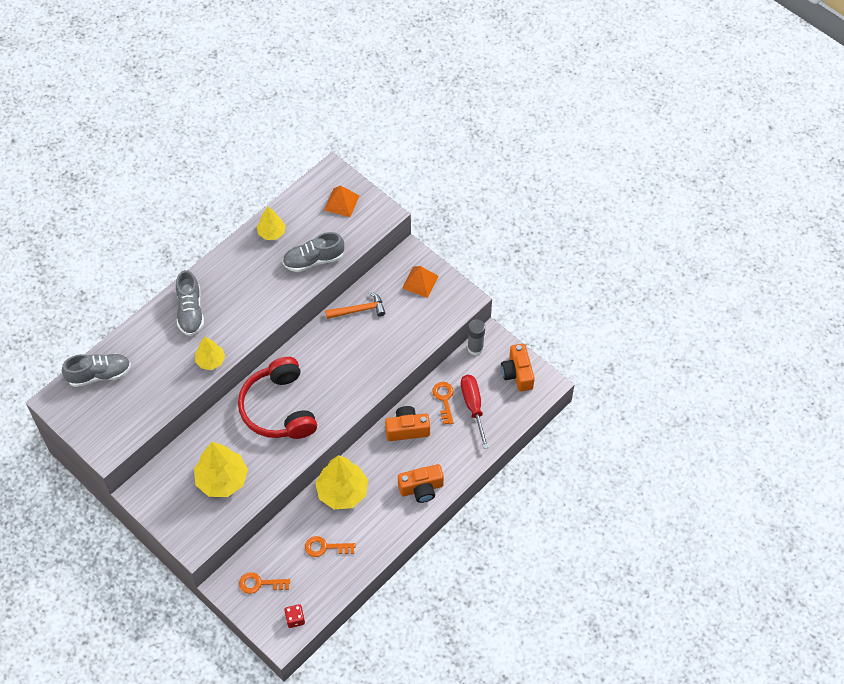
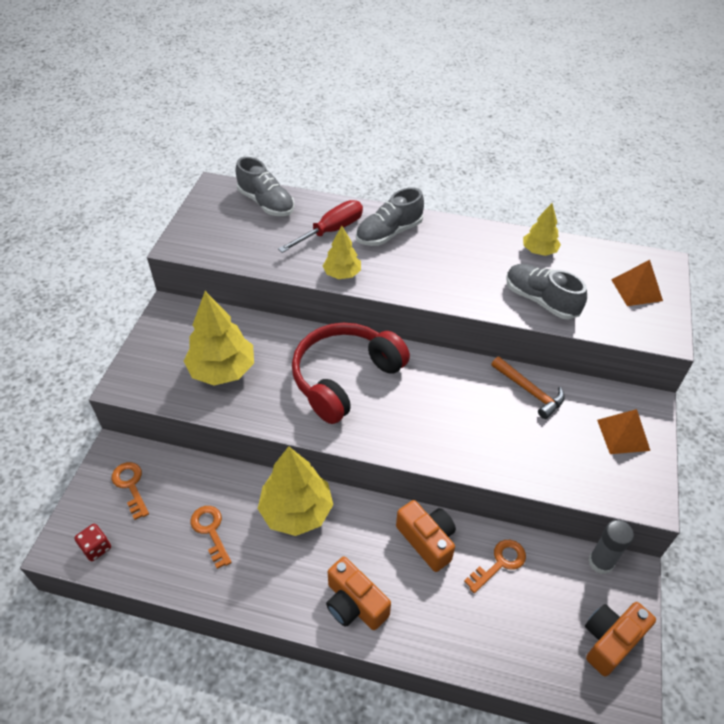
camera: 60 degrees right, 10 degrees down
(473, 407) = (516, 607): red screwdriver -> red screwdriver (331, 231)

